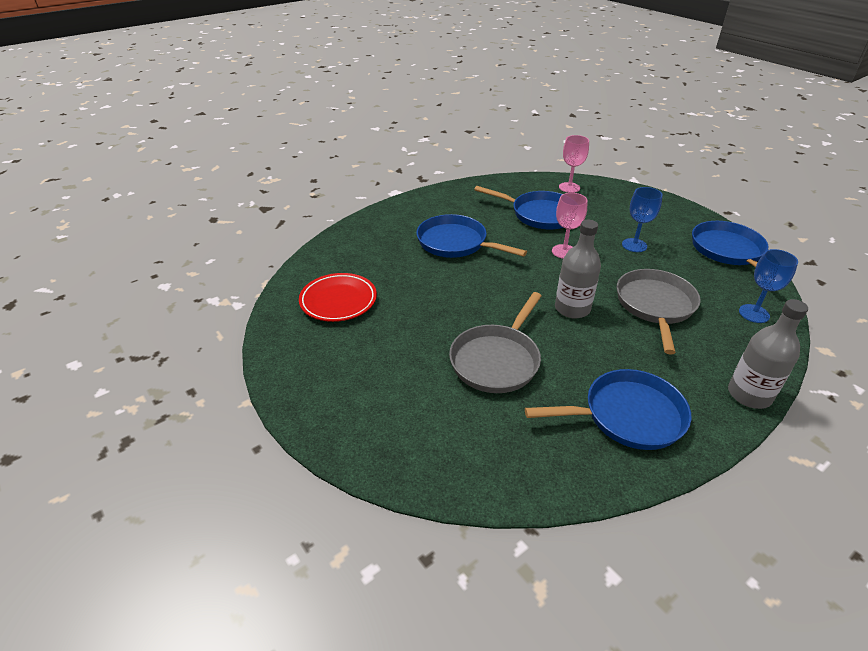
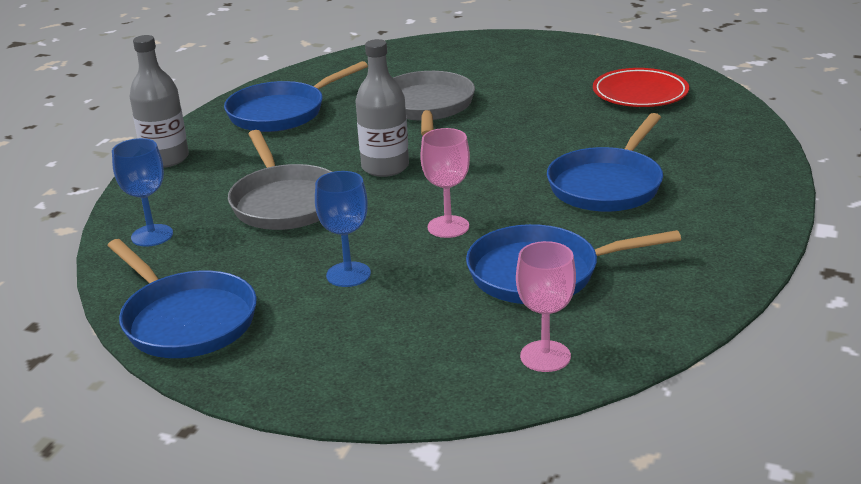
camera: 150 degrees right, 10 degrees down
(455, 243) = (607, 185): blue pan -> blue pan turned 120 degrees clockwise

